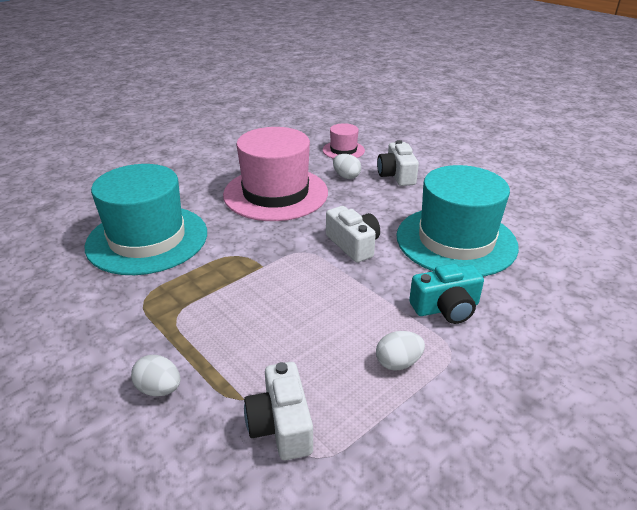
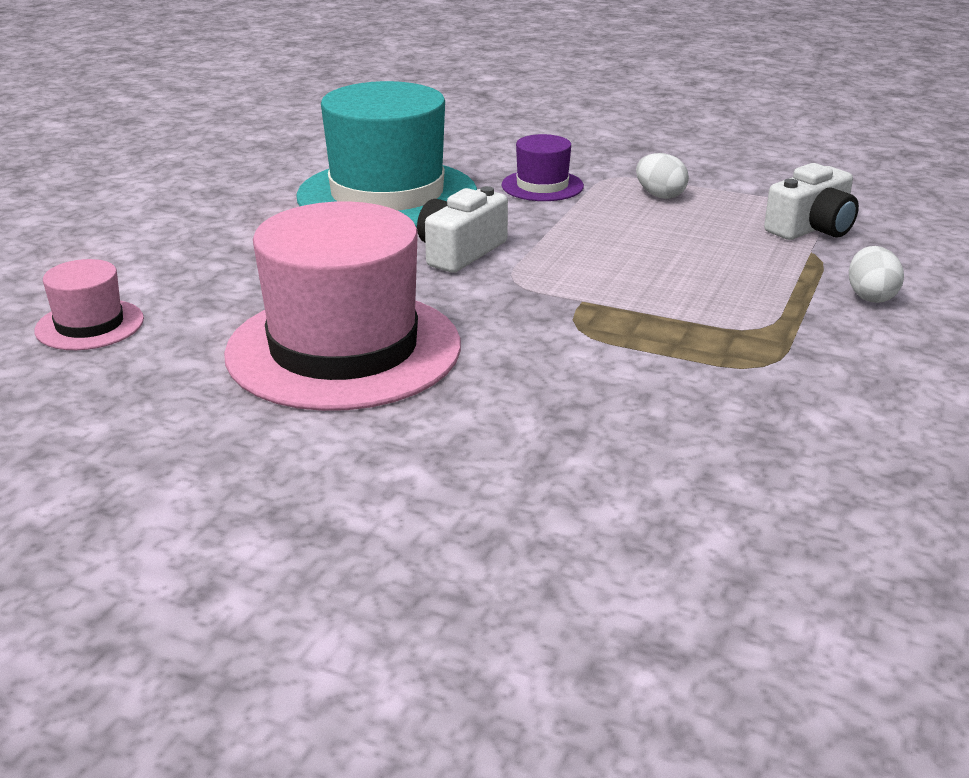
camera: 115 degrees left, 5 degrees down
(147, 239) = (624, 427): turquoise hat -> none
(346, 176) = (224, 298): white egg -> none
(396, 175) = (193, 257): white camera -> none
(446, 308) = (542, 186): turquoise camera -> purple hat

